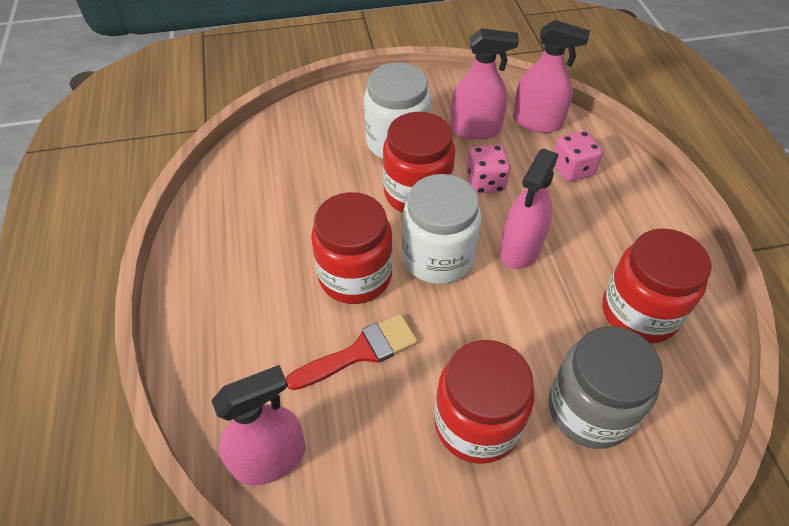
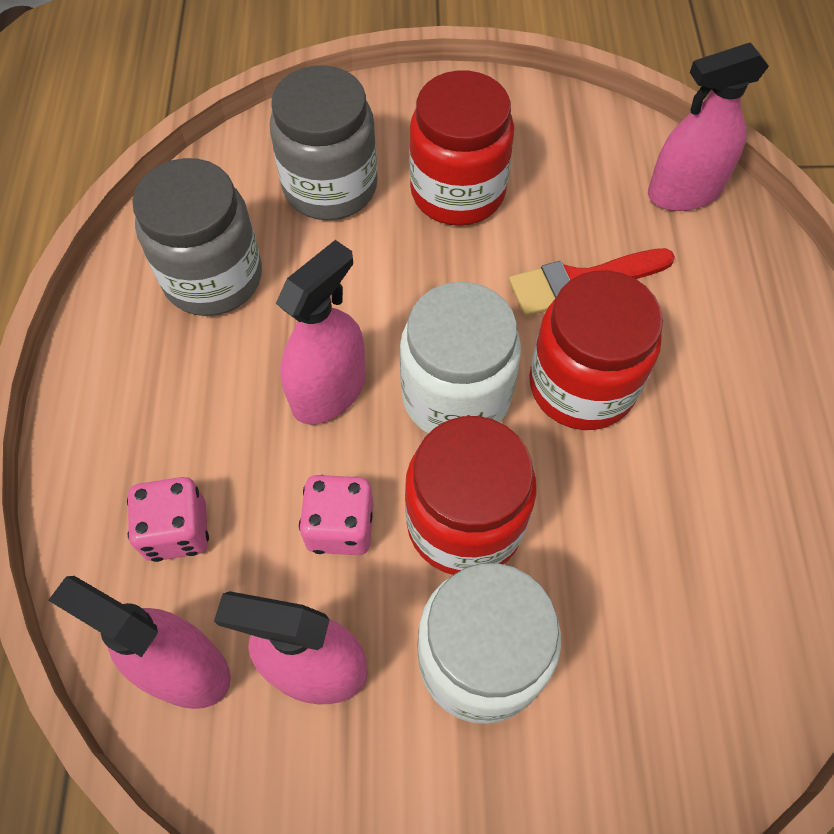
camera: 170 degrees left, 10 degrees up
(639, 312) = (213, 277): red jar -> grey jar

